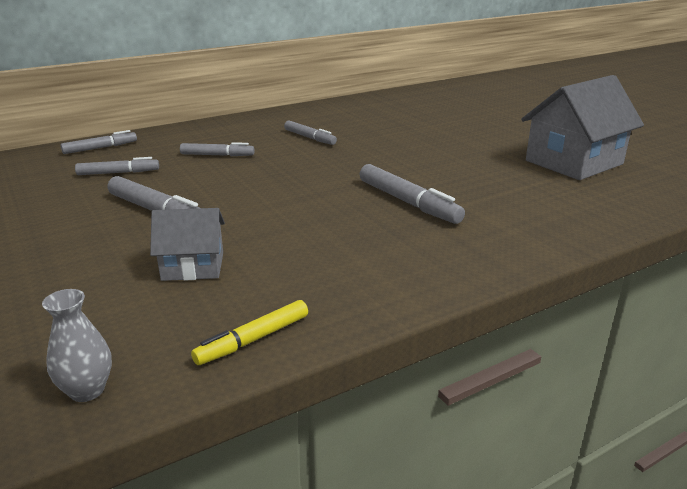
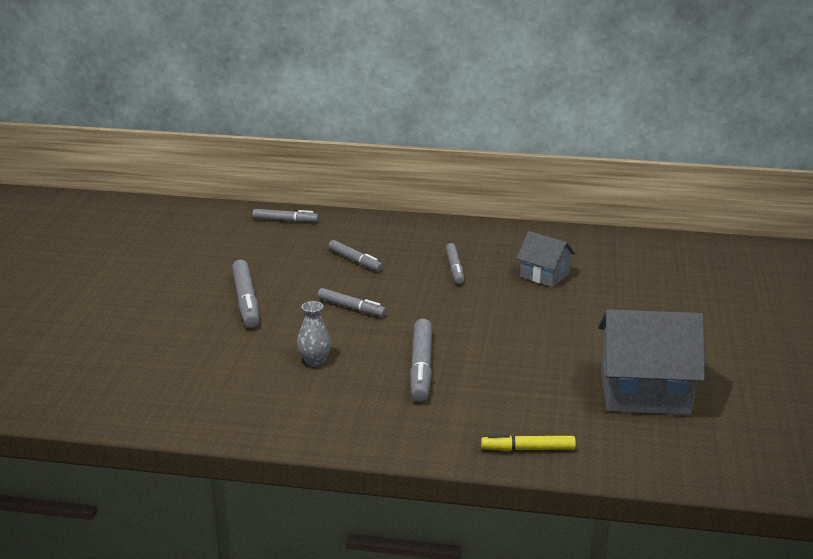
camera: 40 degrees right, 0 degrees up
(87, 390) = (74, 404): grey vase -> grey vase (314, 361)
(118, 173) = (266, 252): grey marker -> grey marker (351, 308)
(193, 266) = (210, 354): grey house -> grey house (544, 275)
(253, 339) = (176, 418): yellow marker -> yellow marker (528, 449)

